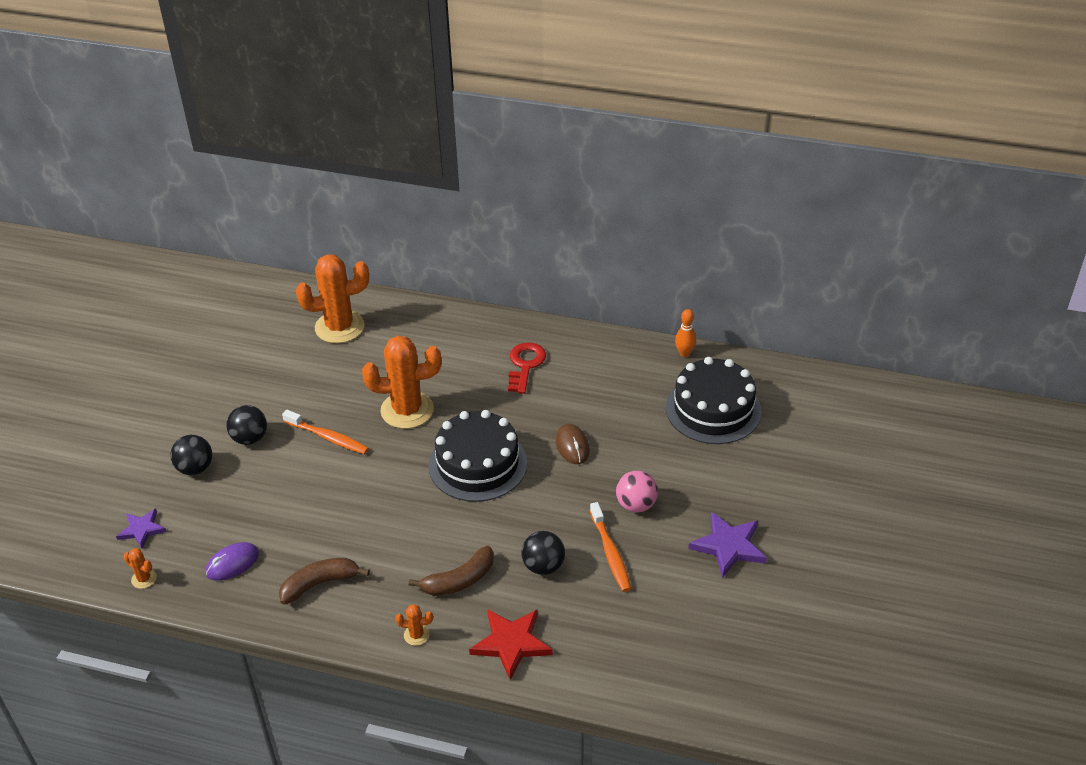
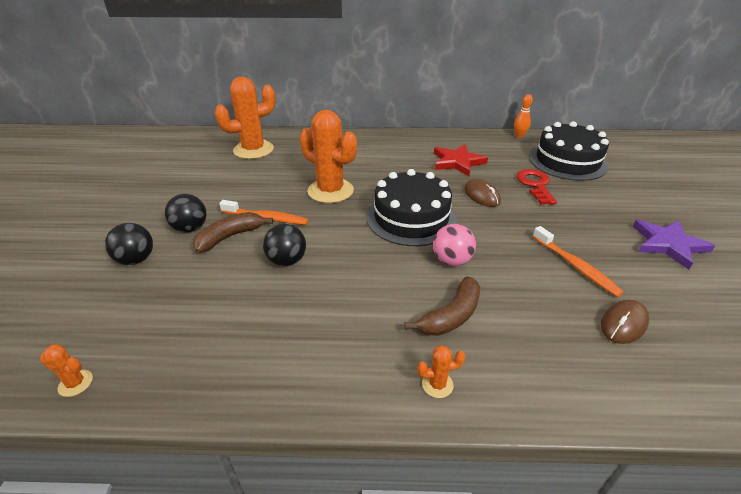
camera: 15 degrees left, 5 degrees down
(142, 529) = (74, 327): purple star -> none
(232, 563) = (190, 344): purple mouse -> none
(319, 584) = (300, 347): brown banana -> brown banana (230, 237)
(407, 410) = (330, 191): orange cactus -> orange cactus turned 60 degrees clockwise
(511, 643) = (548, 372): red star -> red star (457, 162)
(525, 365) = (410, 154): red key -> red key (535, 185)
(543, 566) = (524, 288): black ball -> black ball (287, 261)
(608, 617) = (623, 324): none -> brown mouse
(636, 505) = (565, 227): pink ball -> pink ball (451, 261)

